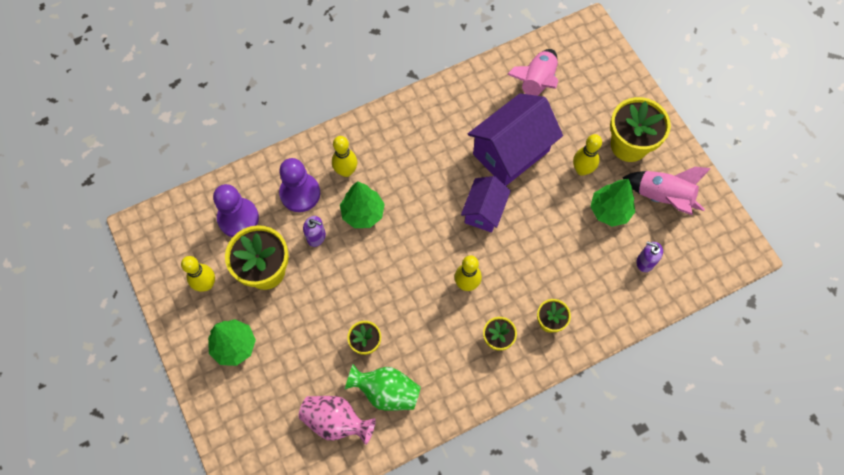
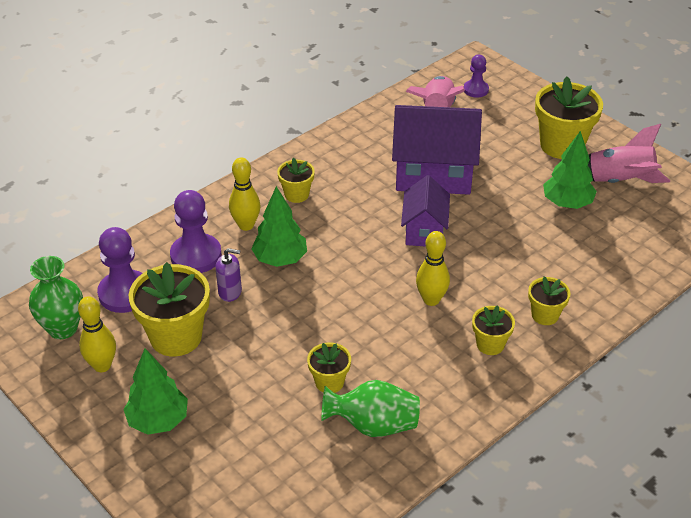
camera: 15 degrees left, 25 degrees down
(186, 241) = (63, 328): none -> green vase
(336, 421) = (320, 470): pink vase -> none
(394, 148) = (296, 194): none -> yellow flower pot
(511, 152) = (433, 174): purple house -> purple house turned 60 degrees clockwise
(578, 63) = (476, 90): none -> purple pawn
(582, 170) = (520, 174): yellow bowling pin -> none
(645, 262) = (628, 240): purple soap dispenser -> none

